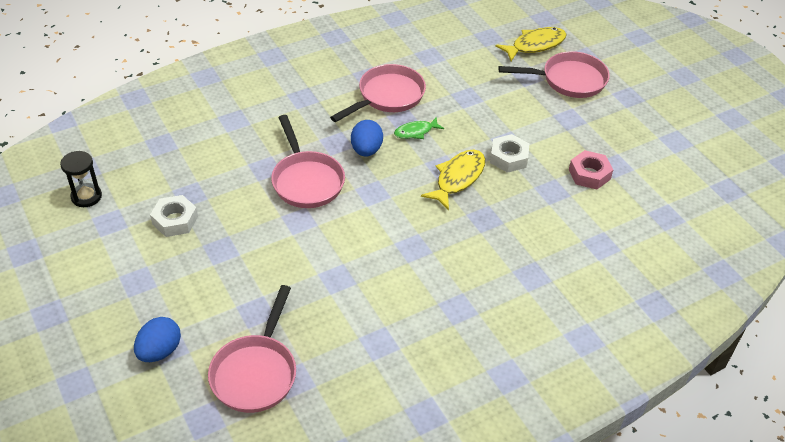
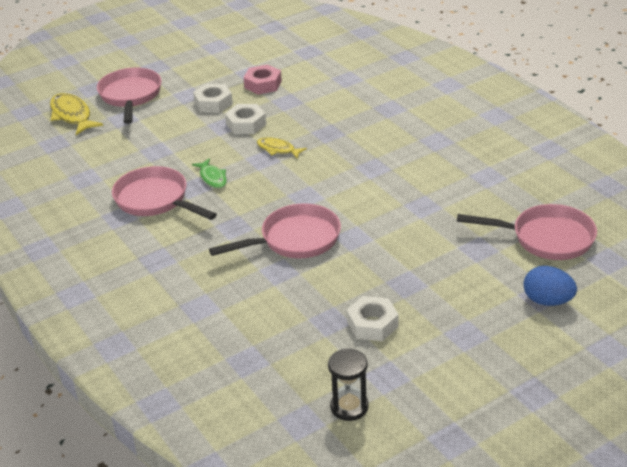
camera: 90 degrees left, 10 degrees down
(366, 150) = (243, 206): blue egg -> none
(458, 178) = (278, 149): yellow fish -> yellow fish, size x0.61
(552, 136) = (213, 103): none -> white nut

